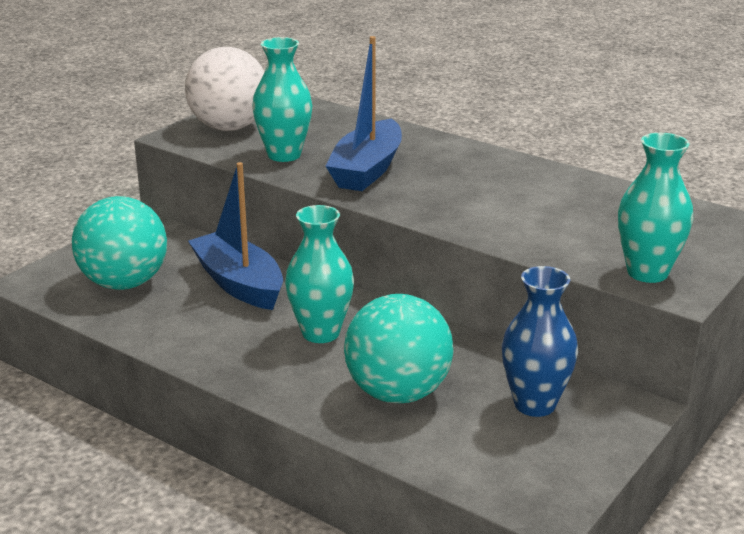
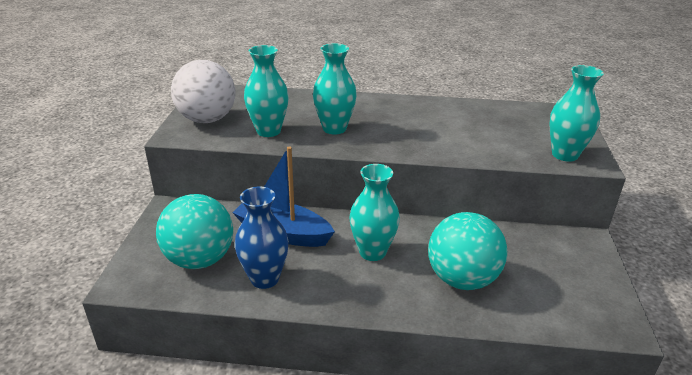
camera: 30 degrees left, 5 degrees up
(367, 170) = (334, 128): blue boat -> turquoise vase
(534, 404) = (540, 257): blue vase -> blue vase (264, 278)

